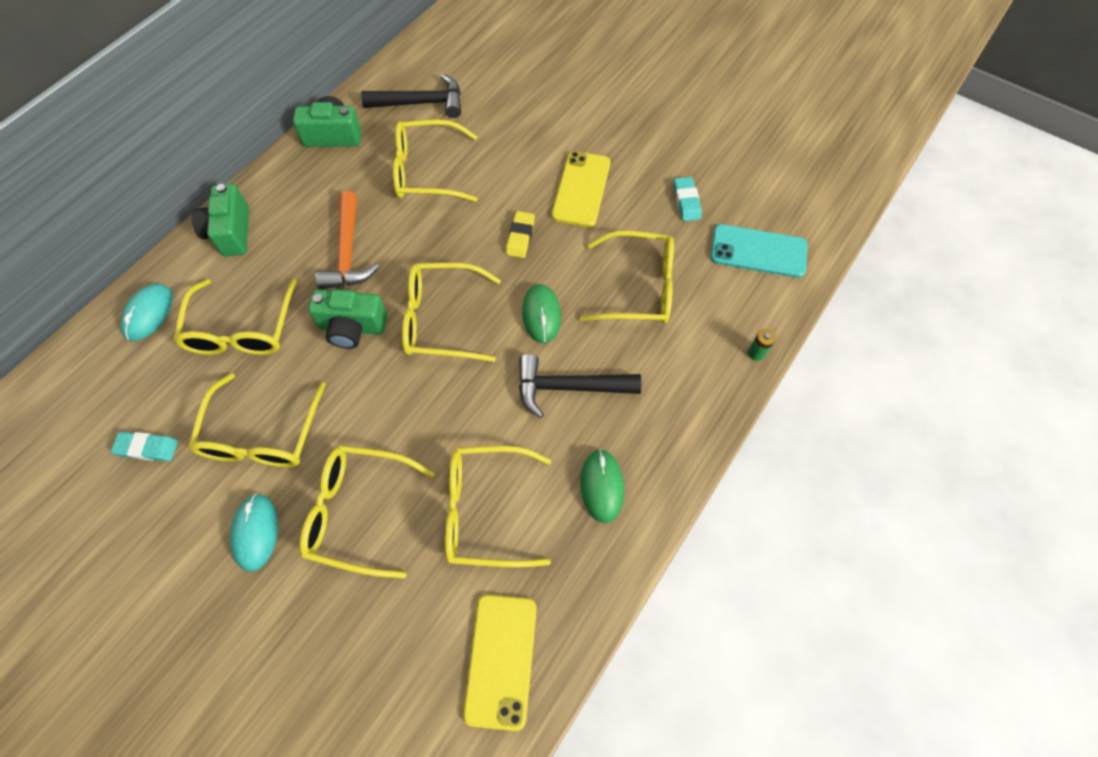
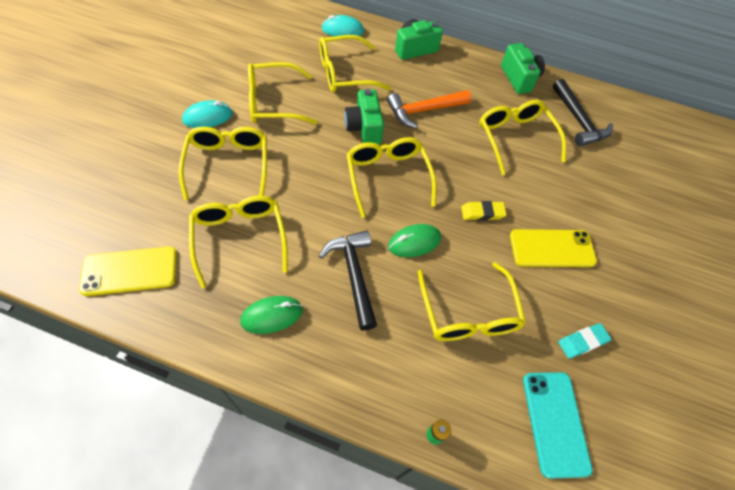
camera: 70 degrees right, 5 degrees down
(147, 448) = (254, 55): turquoise eraser -> none

